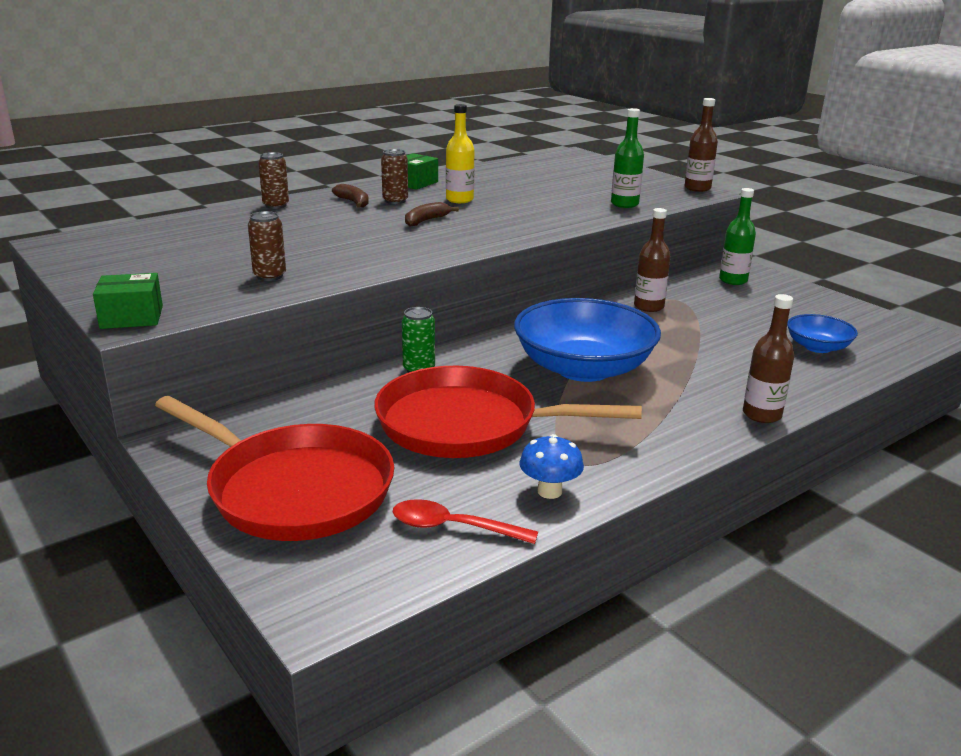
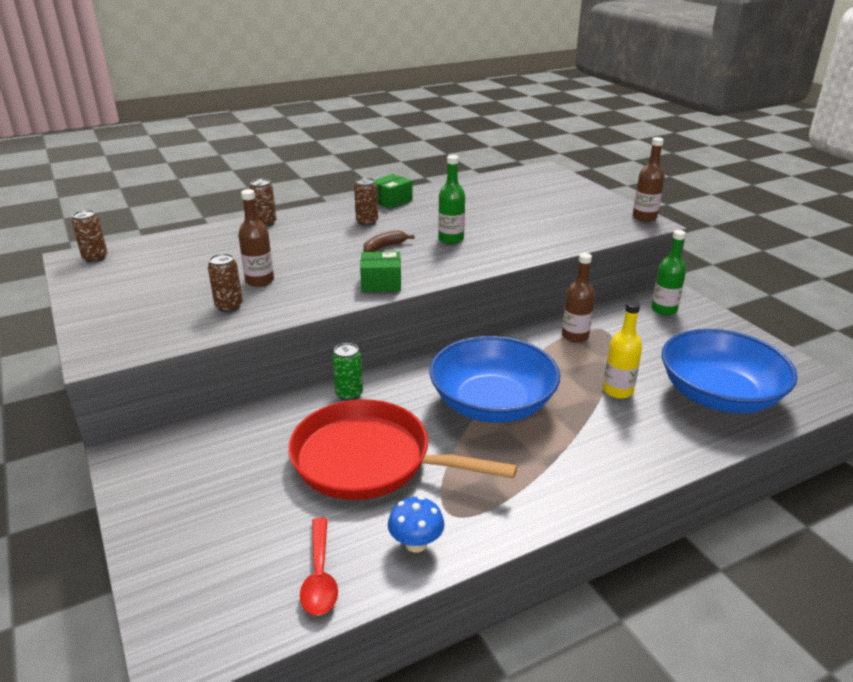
camera: 10 degrees right, 5 degrees up
(80, 241) = (95, 258): none -> brown can
(132, 317) = (102, 347): green box -> green box (381, 283)
(294, 489) = (203, 518): red pan -> none
(353, 202) = (331, 222): brown banana -> none
(453, 527) = (320, 576): red spoon -> red spoon turned 120 degrees counterclockwise
(459, 200) = (423, 223): yellow bottle -> yellow bottle (618, 391)
(624, 204) = (569, 234): green bottle -> green bottle (451, 239)
(762, 415) = (638, 473): brown bottle -> brown bottle (259, 281)
(817, 347) = (719, 395): blue bowl -> blue bowl, size x2.02

